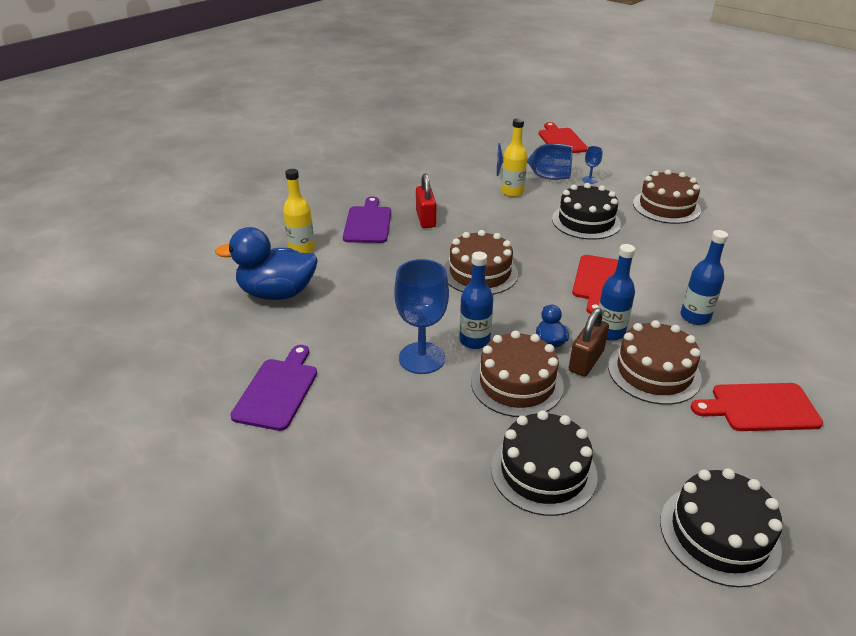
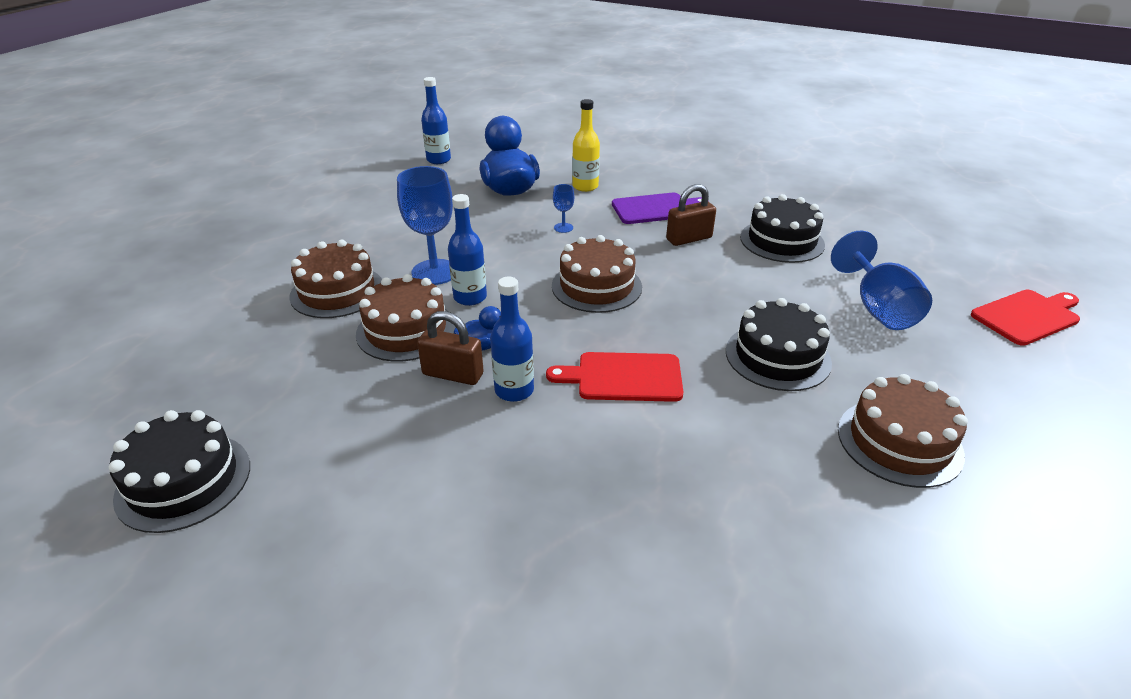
camera: 75 degrees right, 0 degrees up
(277, 391) = (379, 216): purple cutting board -> none
(426, 219) = (689, 239): red padlock -> brown padlock
(512, 192) = (807, 288): yellow bottle -> none
(543, 471) = (282, 357): black cake -> black cake (782, 241)
(589, 180) = (914, 353): blue goblet -> blue goblet (563, 228)
(654, 372) = (443, 430): brown cake -> brown cake (337, 291)
(695, 317) = (577, 471): blue bottle -> blue bottle (438, 160)
(760, 408) = (386, 533): red cutting board -> none

